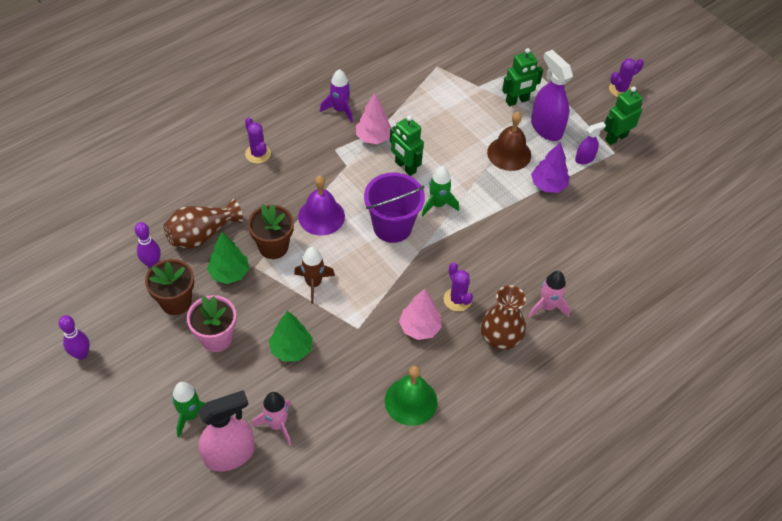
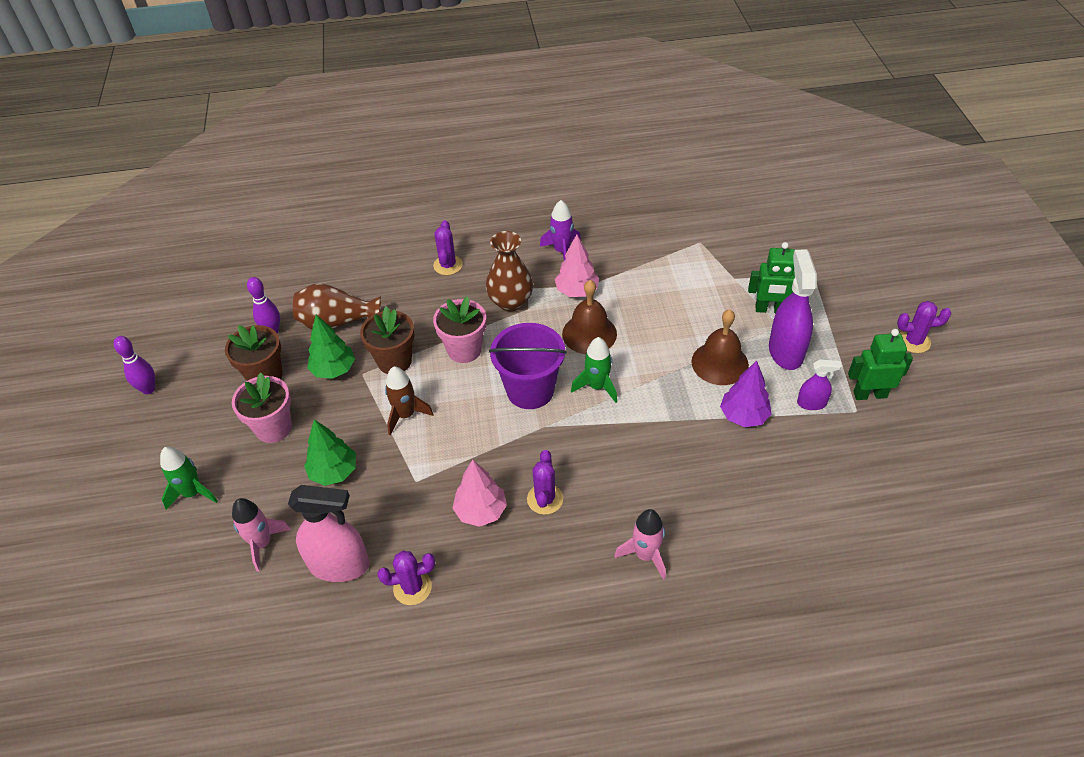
camera: 35 degrees right, 5 degrees down
(230, 454) = (196, 551): pink spray bottle -> pink spray bottle (339, 565)
(321, 216) = (464, 350): purple bell -> pink flower pot
(405, 167) = (589, 333): green robot -> brown bell
(411, 401) = (412, 587): green bell -> purple cactus
(500, 338) = (562, 566): brown vase -> brown vase (510, 302)

